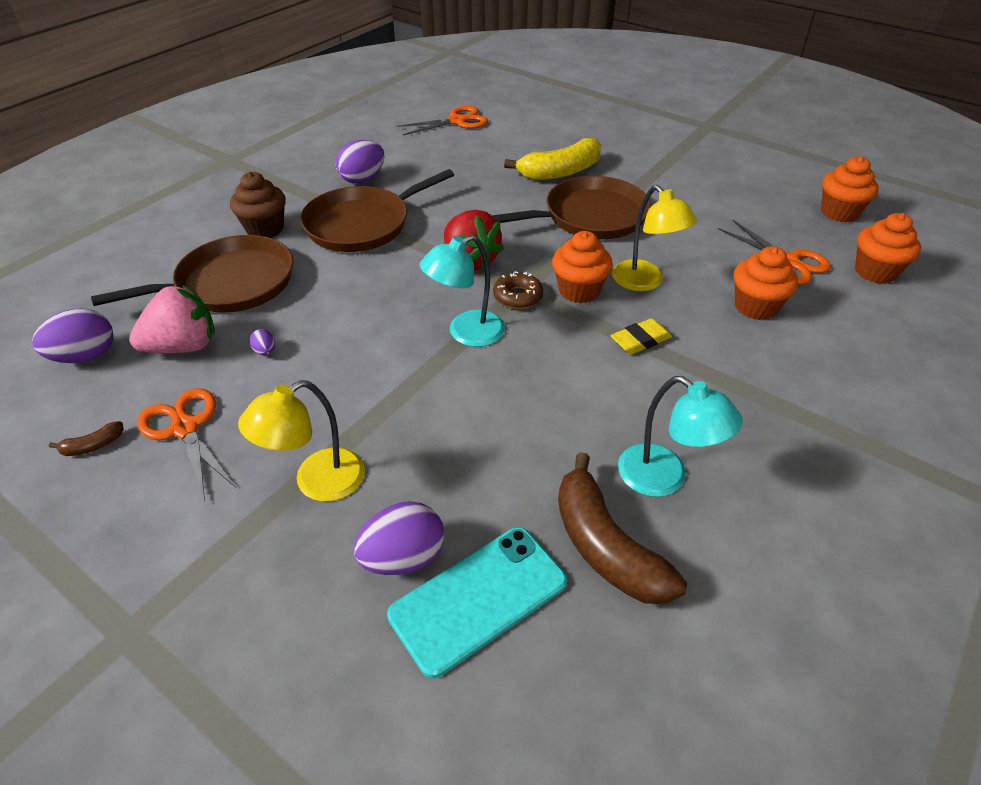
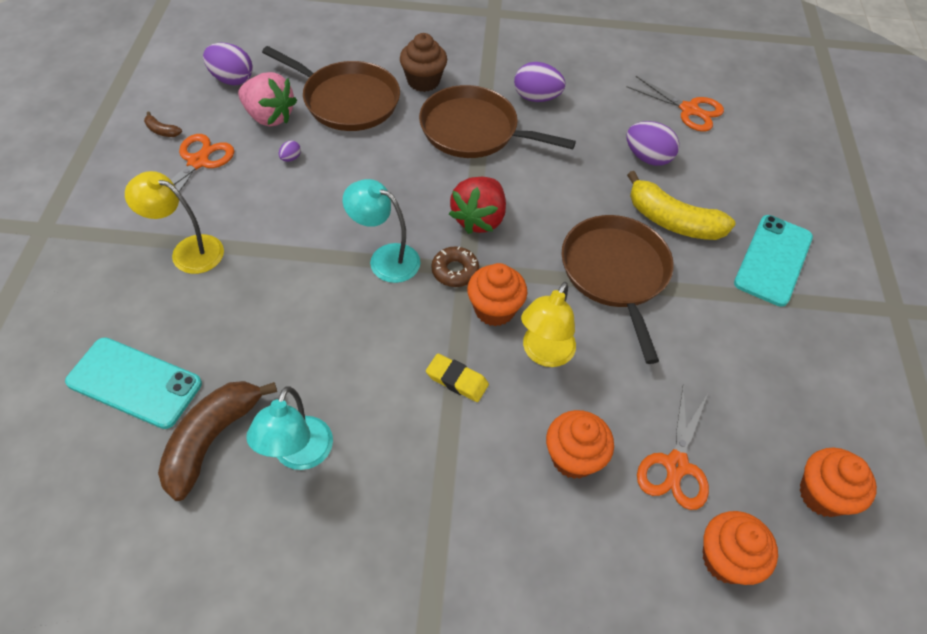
camera: 55 degrees right, 10 degrees up
(403, 557) = (149, 327): purple egg -> purple egg (647, 158)
(590, 216) = (615, 273): brown pan -> brown pan turned 135 degrees counterclockwise
(632, 149) = (773, 260): none -> turquoise phone

